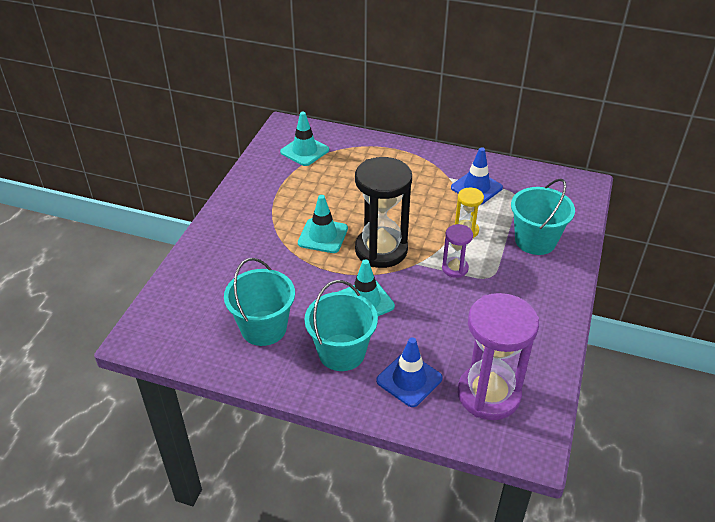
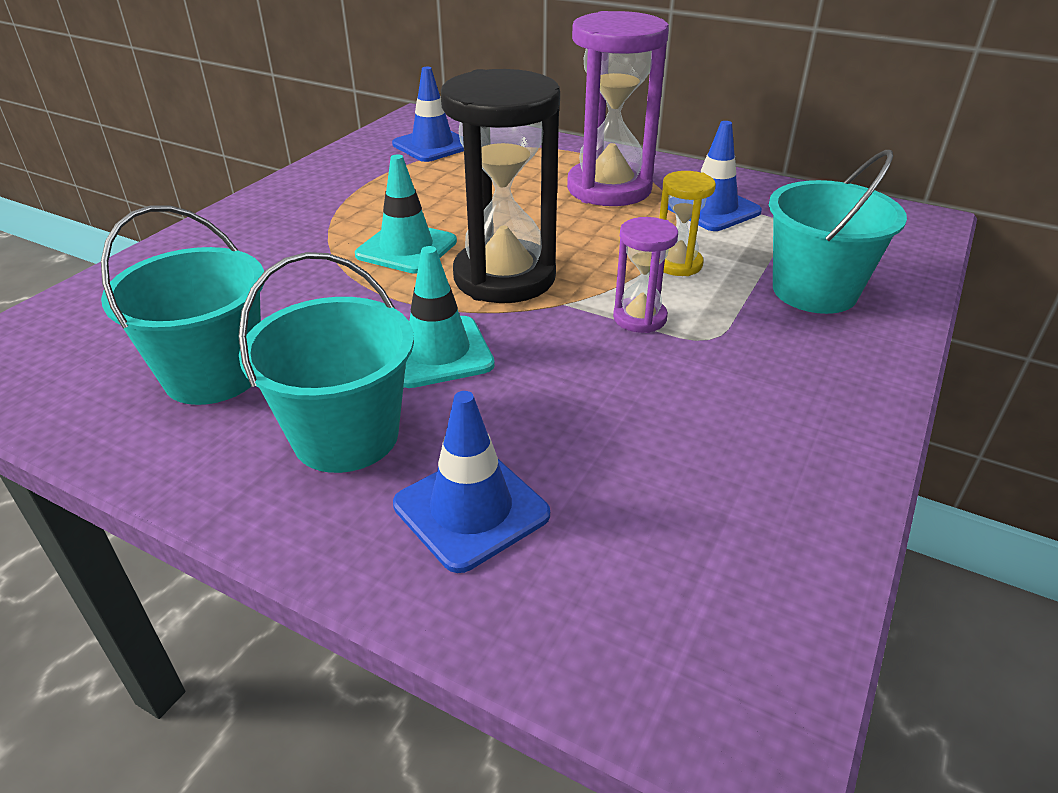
camera: 10 degrees right, 5 degrees down
(304, 151) = (432, 145): turquoise traffic cone -> blue traffic cone
(488, 394) = (654, 569): purple hourglass -> purple hourglass (609, 189)

